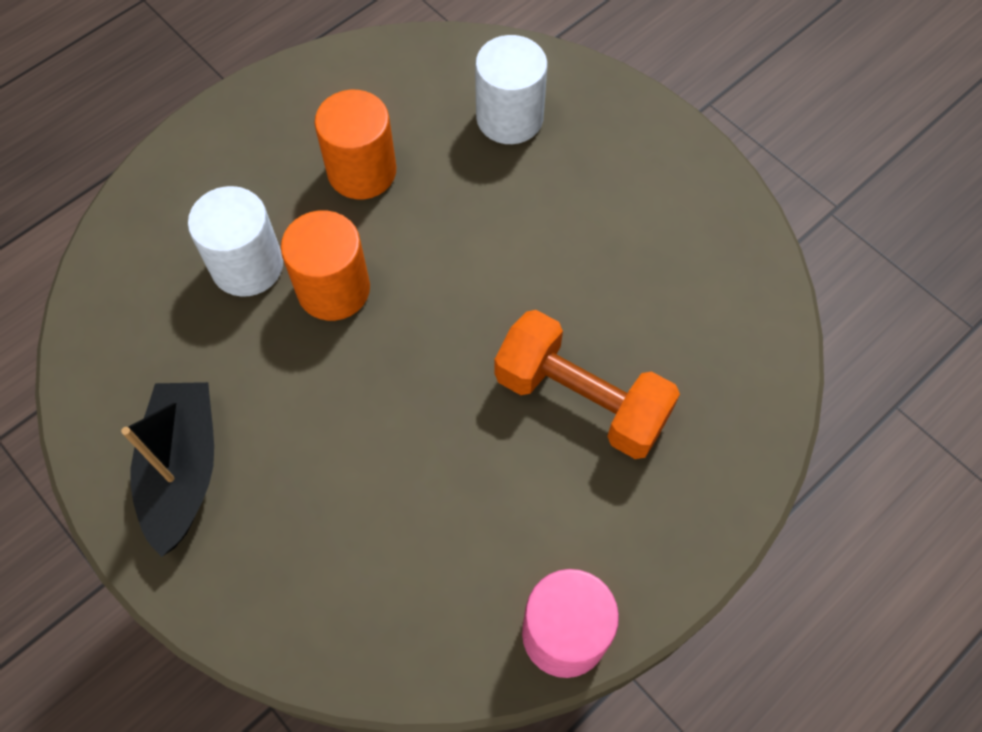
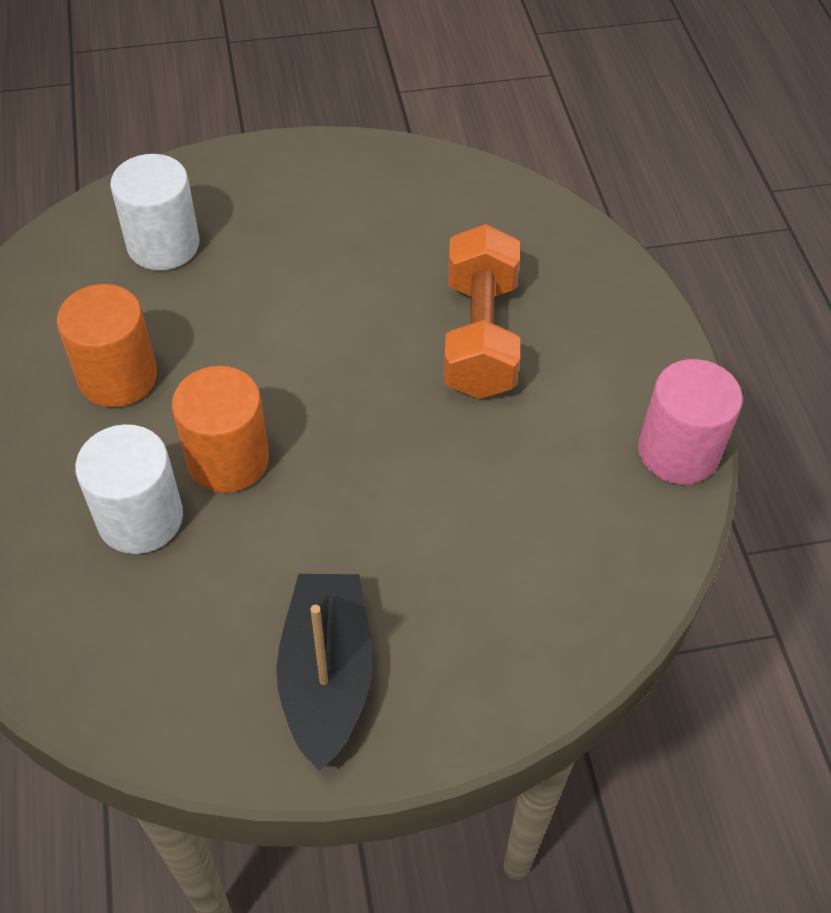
camera: 60 degrees left, 10 degrees down
(183, 470) = (327, 676): black boat -> black boat turned 60 degrees clockwise
(581, 399) = (480, 336): orange dumbbell -> orange dumbbell turned 60 degrees counterclockwise

